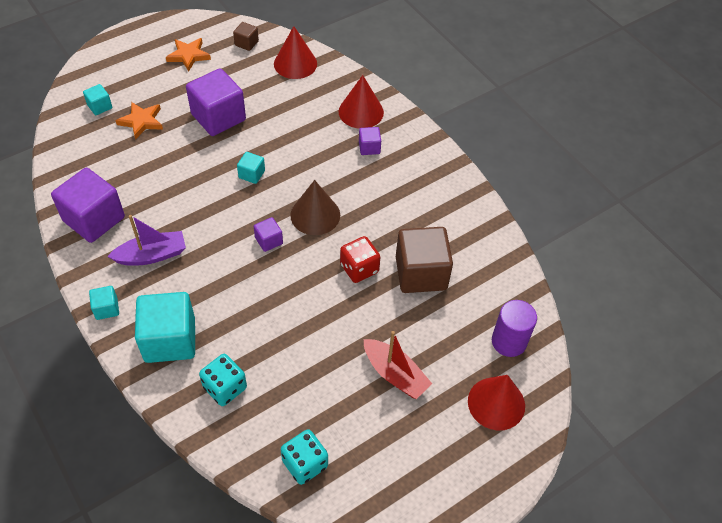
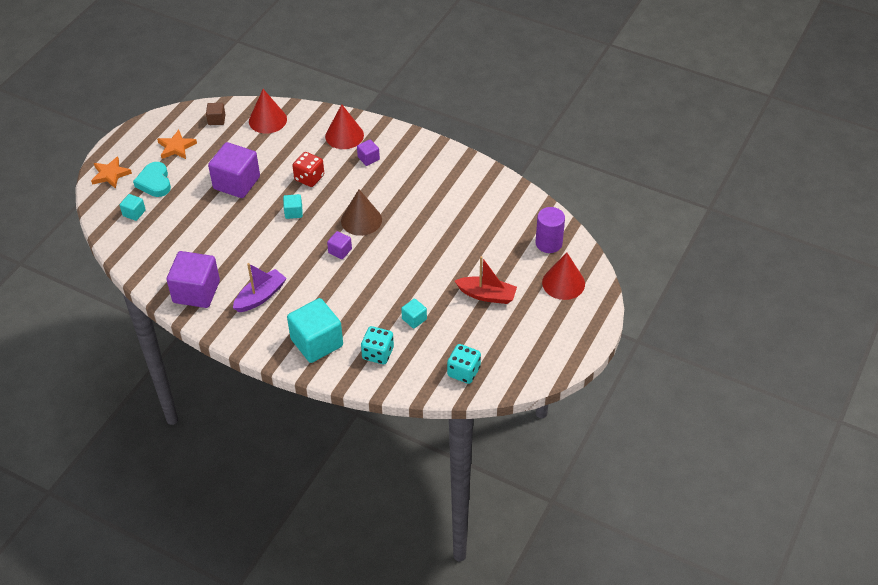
camera: 25 degrees left, 5 degrees down
(106, 308) = (255, 344): turquoise cube -> turquoise cube (414, 319)
(141, 121) = (177, 210): orange star -> orange star (110, 174)
(142, 83) = (154, 182): none -> turquoise heart
(359, 268) = (418, 241): red dice -> red dice (309, 178)
(421, 273) = (463, 226): brown cube -> none

